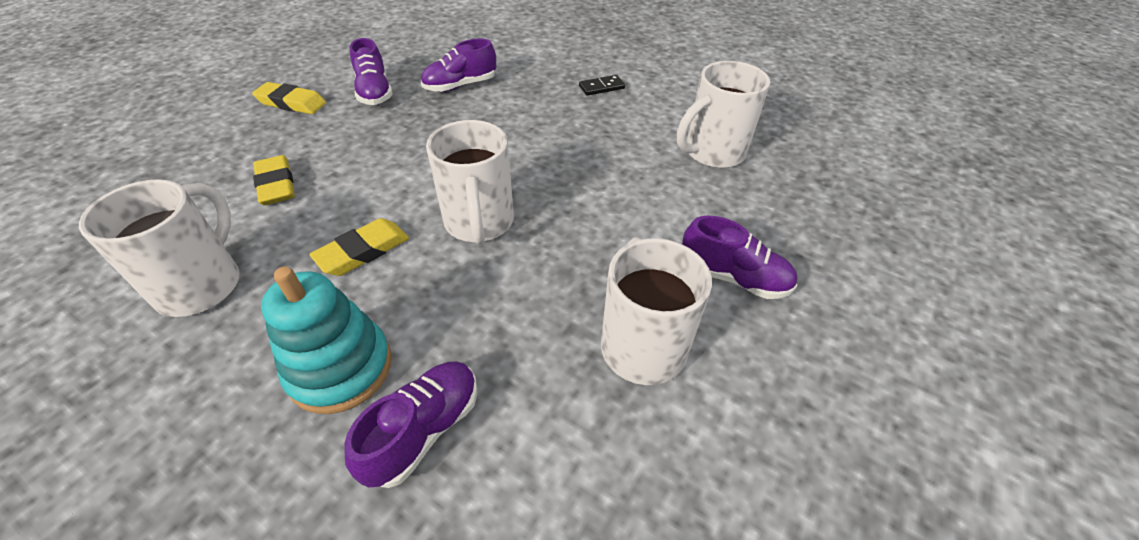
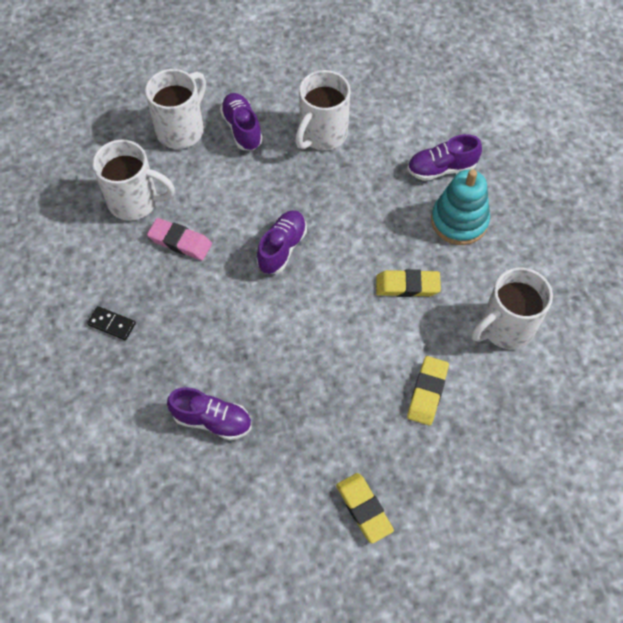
camera: 135 degrees left, 15 degrees up
(375, 92) = (287, 469): purple shoe -> purple shoe (282, 248)
(479, 223) = (329, 257): white mug -> white mug (181, 129)
(631, 152) = (180, 242): none -> pink eraser

